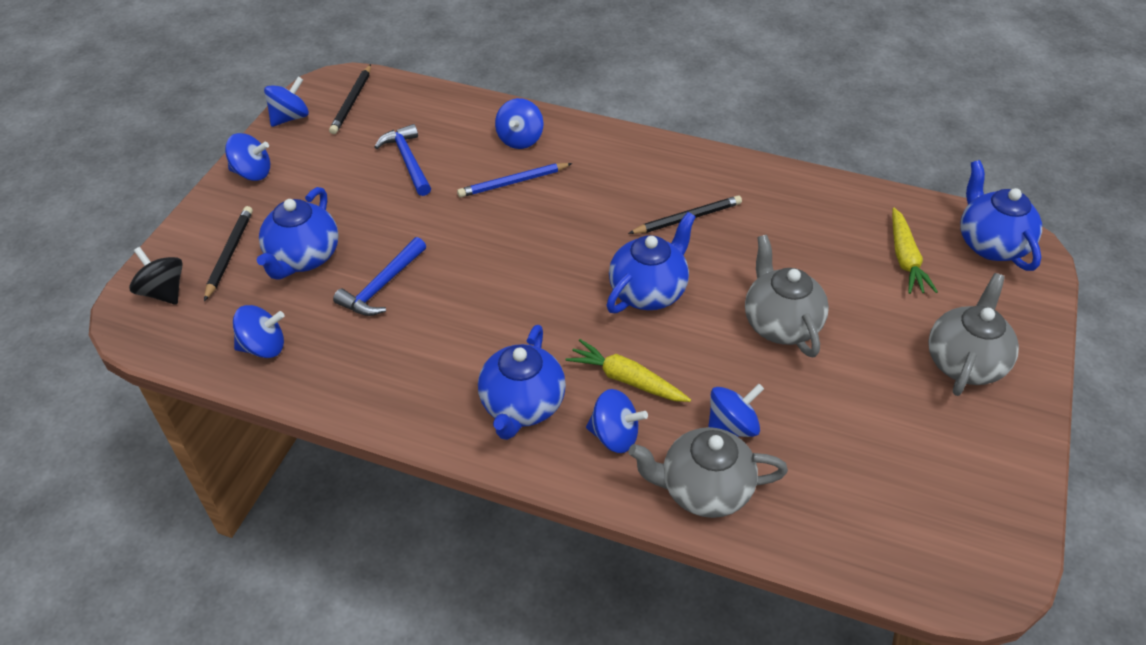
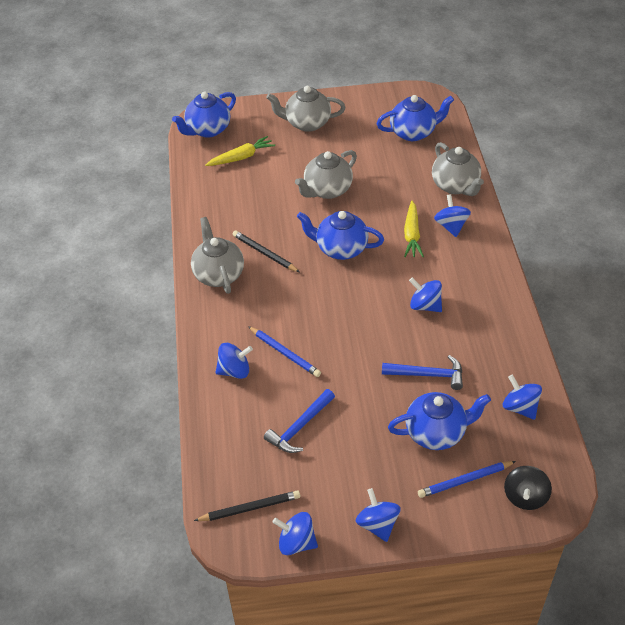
camera: 115 degrees left, 0 degrees up
(229, 254) = (465, 480): black pencil -> blue pencil
(522, 406) = (462, 268): blue teapot -> blue teapot (413, 132)
(676, 169) = (219, 274): none -> grey teapot
(731, 426) = (411, 188): blue spinning top -> blue spinning top (425, 305)

